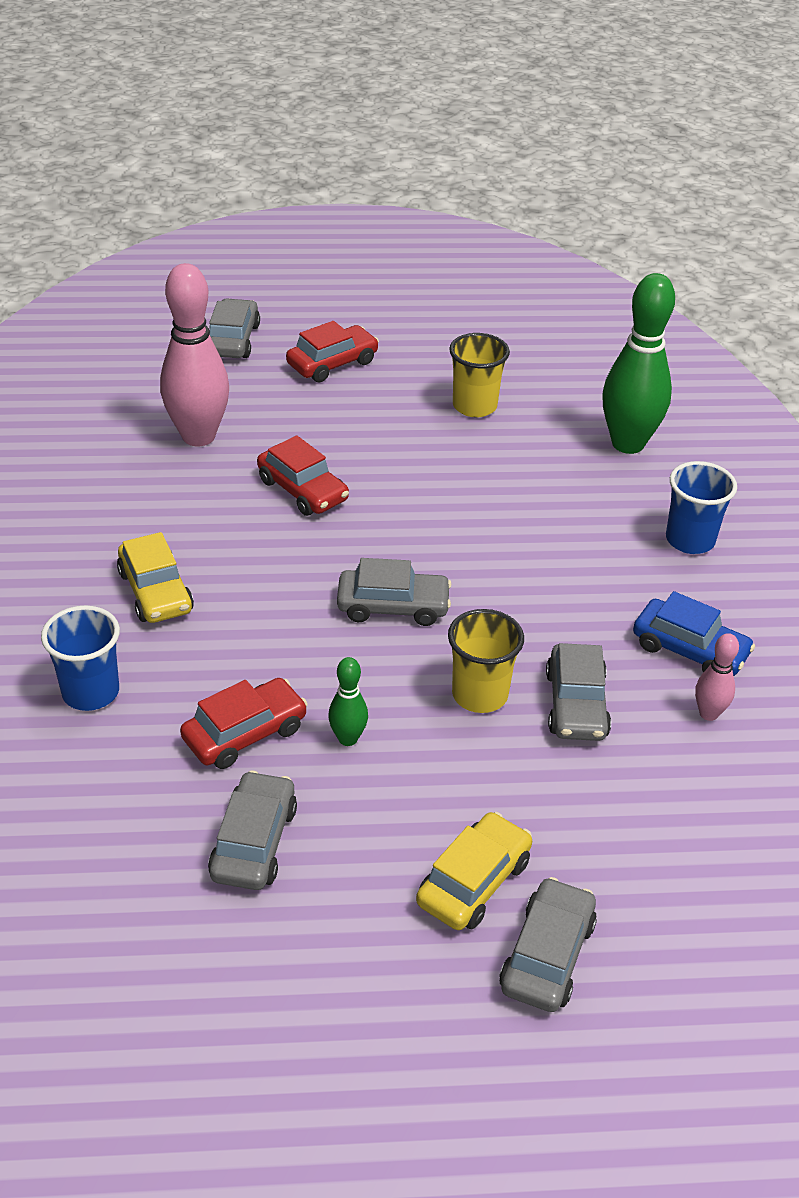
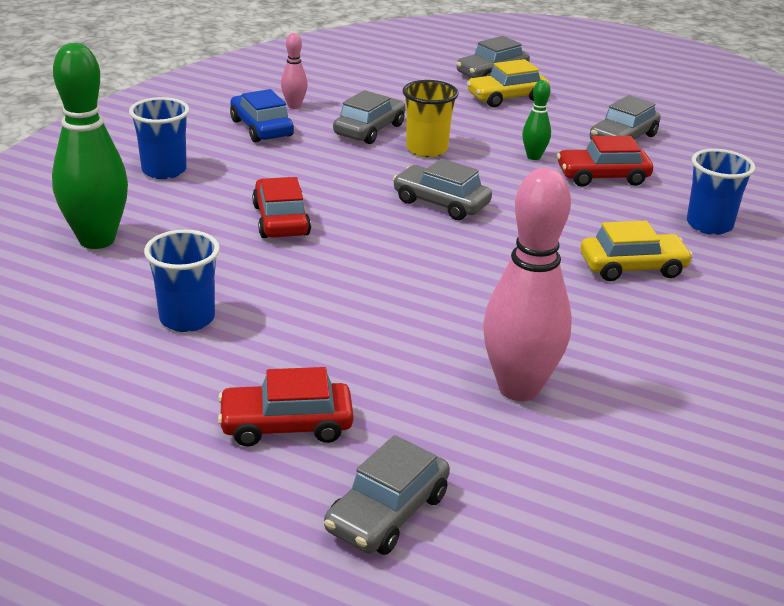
camera: 150 degrees left, 10 degrees down
(156, 591) = (632, 267): yellow car -> yellow car turned 75 degrees clockwise
(303, 490) = (445, 300): red car -> red car (281, 220)
(474, 406) = (187, 319): yellow cup -> blue cup

